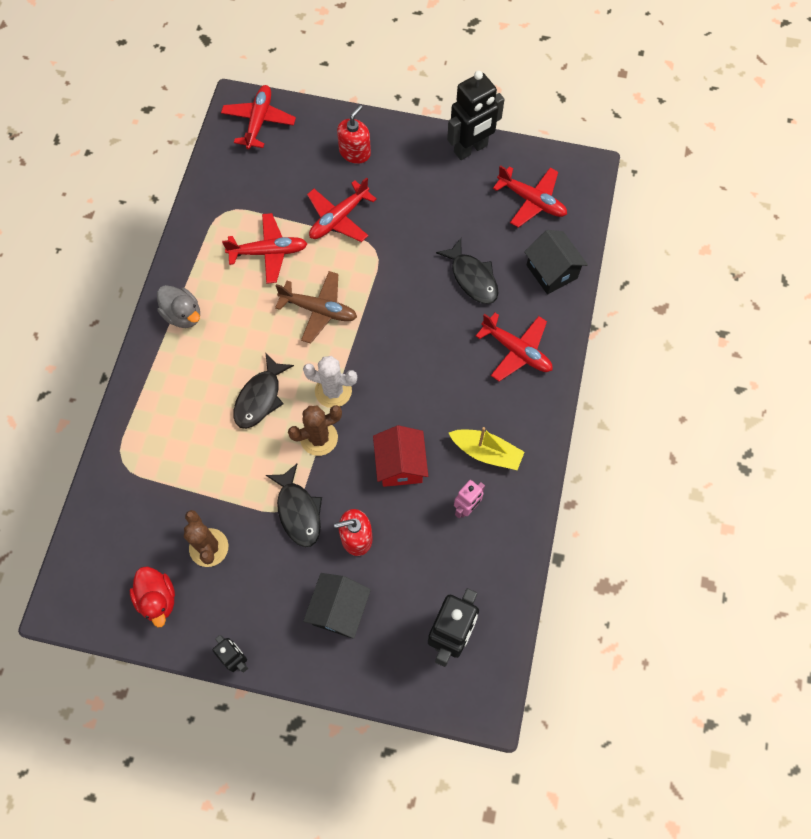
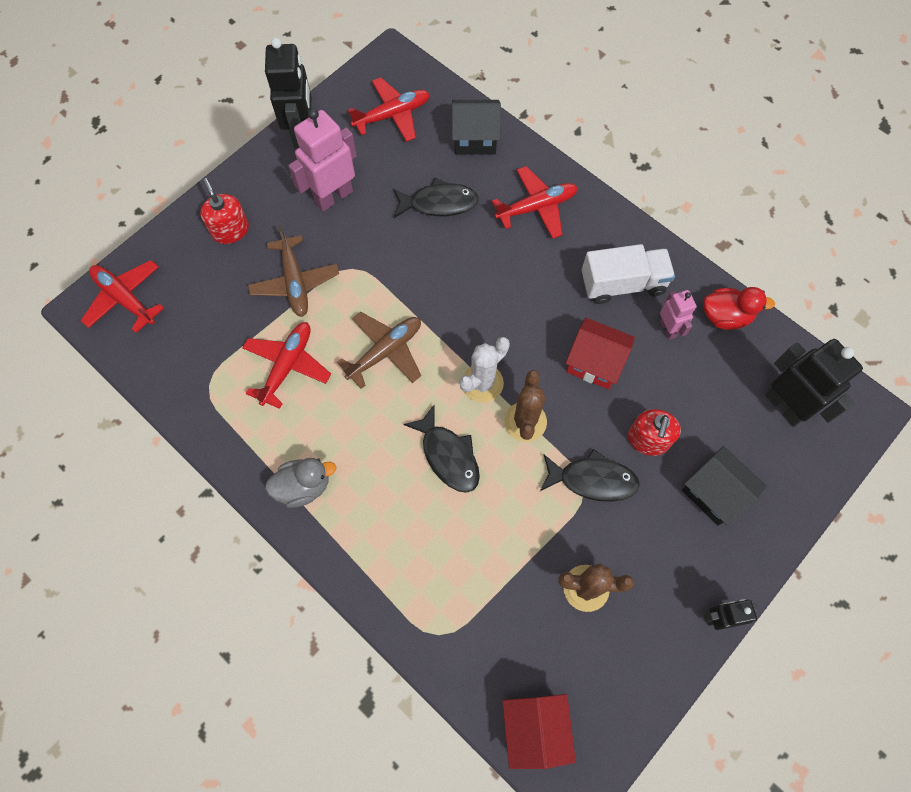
camera: 60 degrees left, 0 degrees up
(87, 561) = (534, 729): none -> red house
(158, 599) = (616, 669): red duck -> red duck (725, 316)
(339, 218) = (295, 282): red plane -> brown plane
(428, 202) = (333, 196): none -> pink robot
(486, 452) = (623, 284): yellow boat -> white truck

